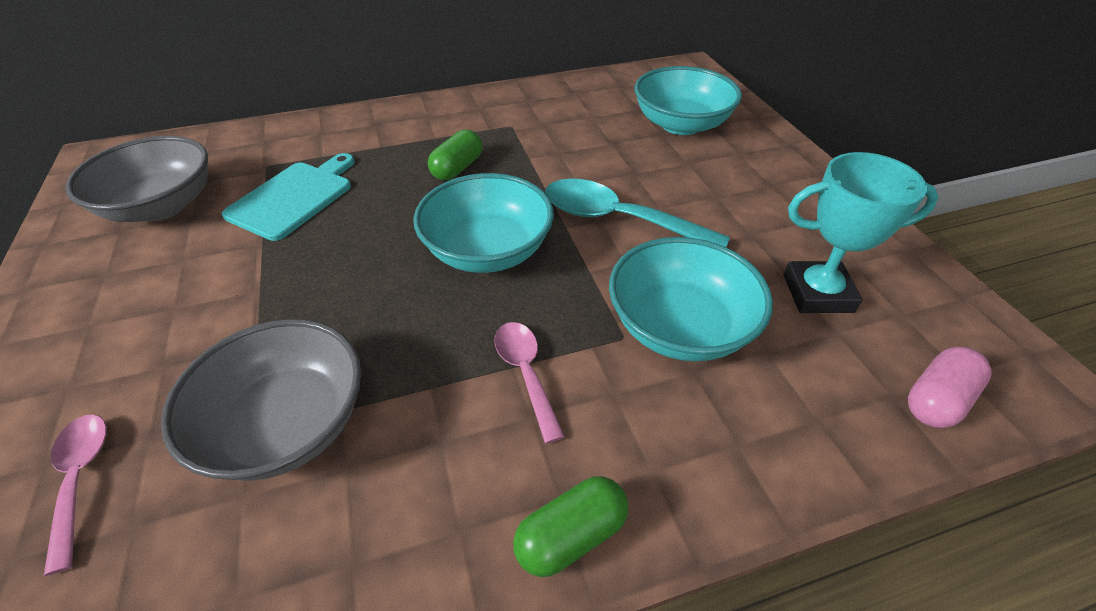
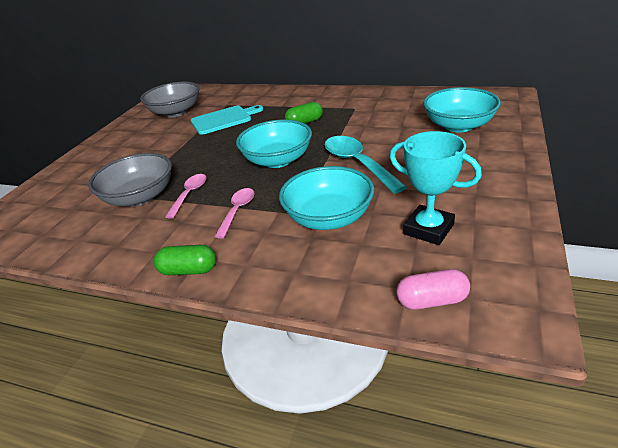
camera: 40 degrees right, 10 degrees down
(81, 479) = (74, 191): pink spoon -> pink spoon (189, 194)

